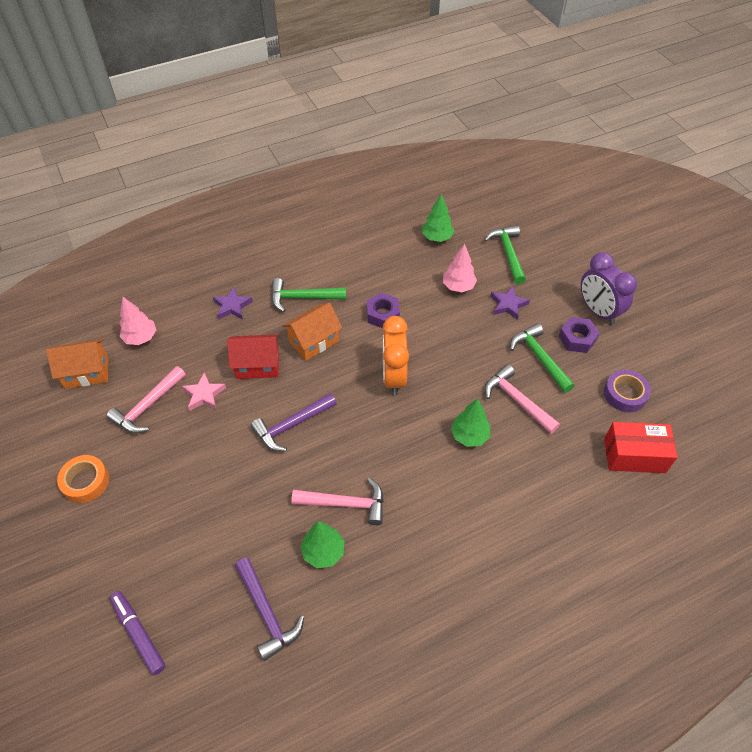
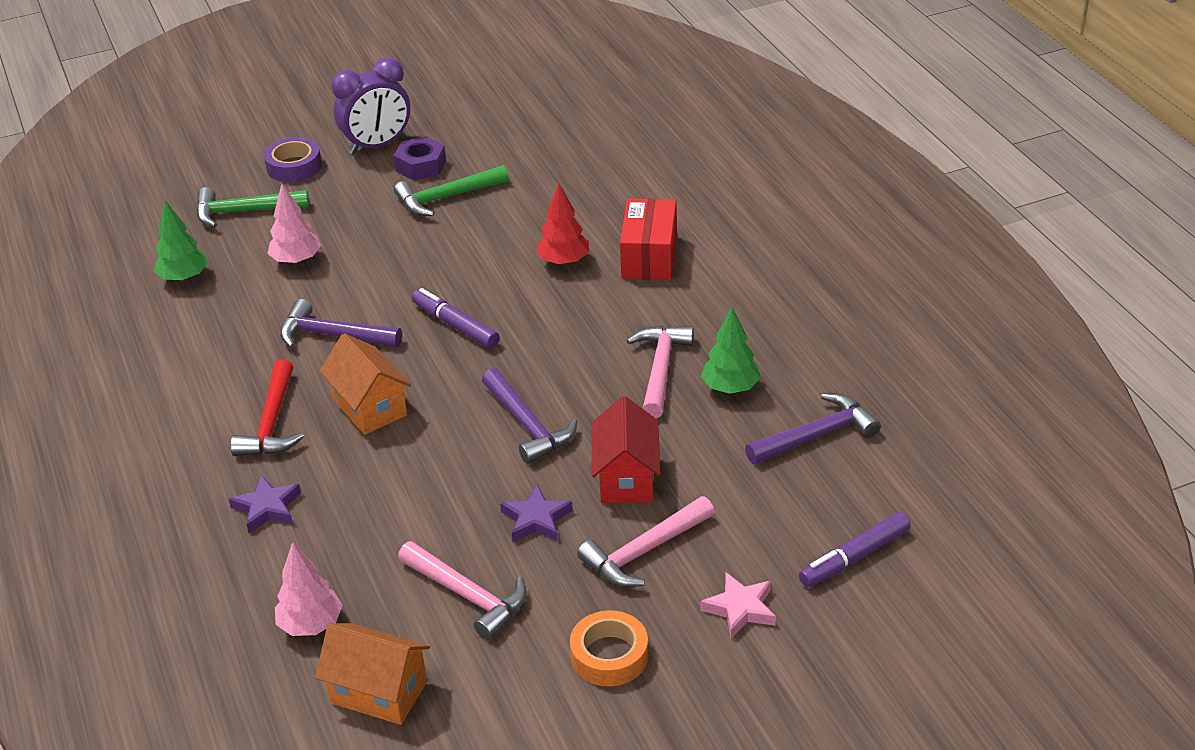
camera: 85 degrees left, 15 degrees down
(86, 373) = (379, 692): orange house -> orange house turned 60 degrees counterclockwise
(204, 394) = (454, 527): pink star -> pink star (740, 608)
(257, 365) = (406, 468): red house -> red house (626, 478)
(302, 298) = (272, 423): green hammer -> red hammer
(382, 314) = (332, 335): purple nut -> purple hammer
(394, 377) = (455, 325): orange clock -> purple marker
(469, 436) = (564, 261): green tree -> red tree
(508, 305) = (346, 217): purple star -> purple star (536, 519)
(517, 400) = (513, 220): pink hammer -> pink hammer (644, 552)
(625, 394) = (516, 139): purple tape -> purple tape (294, 166)
(634, 455) = (604, 142): red box -> red box (649, 257)

